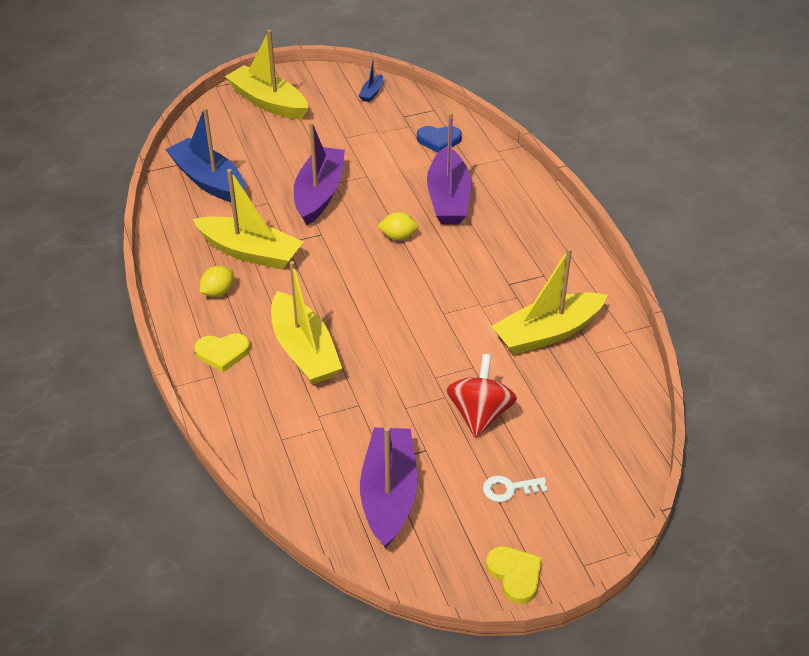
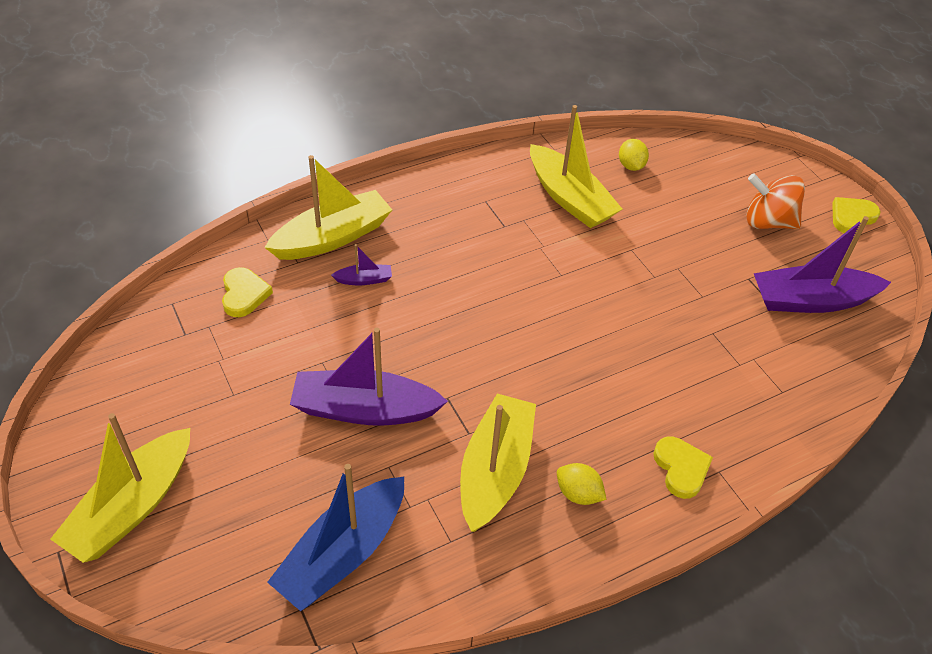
camera: 100 degrees left, 5 degrees up
(304, 350) = (652, 388): yellow boat -> yellow boat (332, 237)
(371, 93) = (121, 375): blue boat -> none
(398, 236) = (441, 321): yellow lemon -> yellow lemon (631, 166)
(439, 140) = (244, 294): blue heart -> yellow heart
(448, 198) = (364, 279): purple boat -> purple boat, size x0.44
(480, 414) = (690, 242): red spinning top -> none
(509, 489) = (768, 222): white key -> orange spinning top

